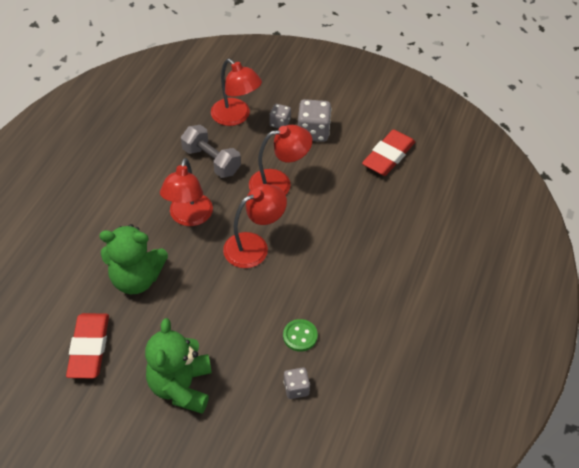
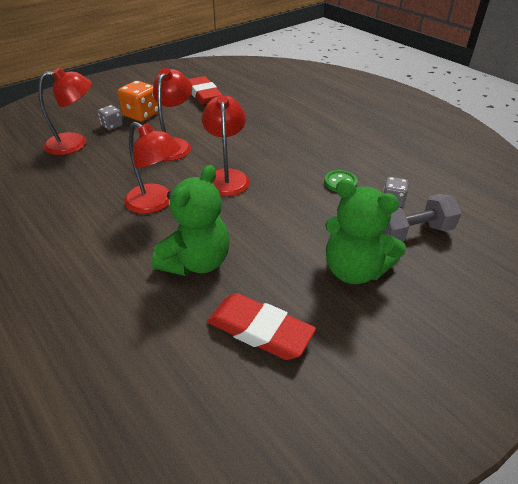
camera: 60 degrees left, 10 degrees down
(211, 161) = (106, 171): grey dumbbell -> grey dumbbell (412, 233)
(313, 132) = (141, 115): grey dice -> orange dice

